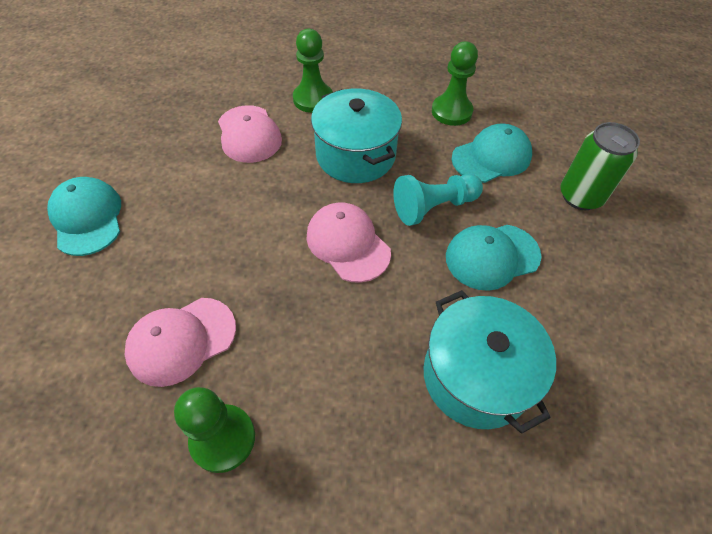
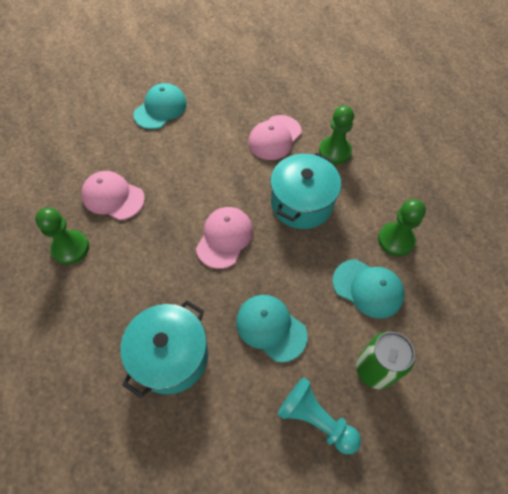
camera: 60 degrees right, 5 degrees up
(433, 207) = (289, 272): turquoise pawn -> turquoise pawn (315, 419)

